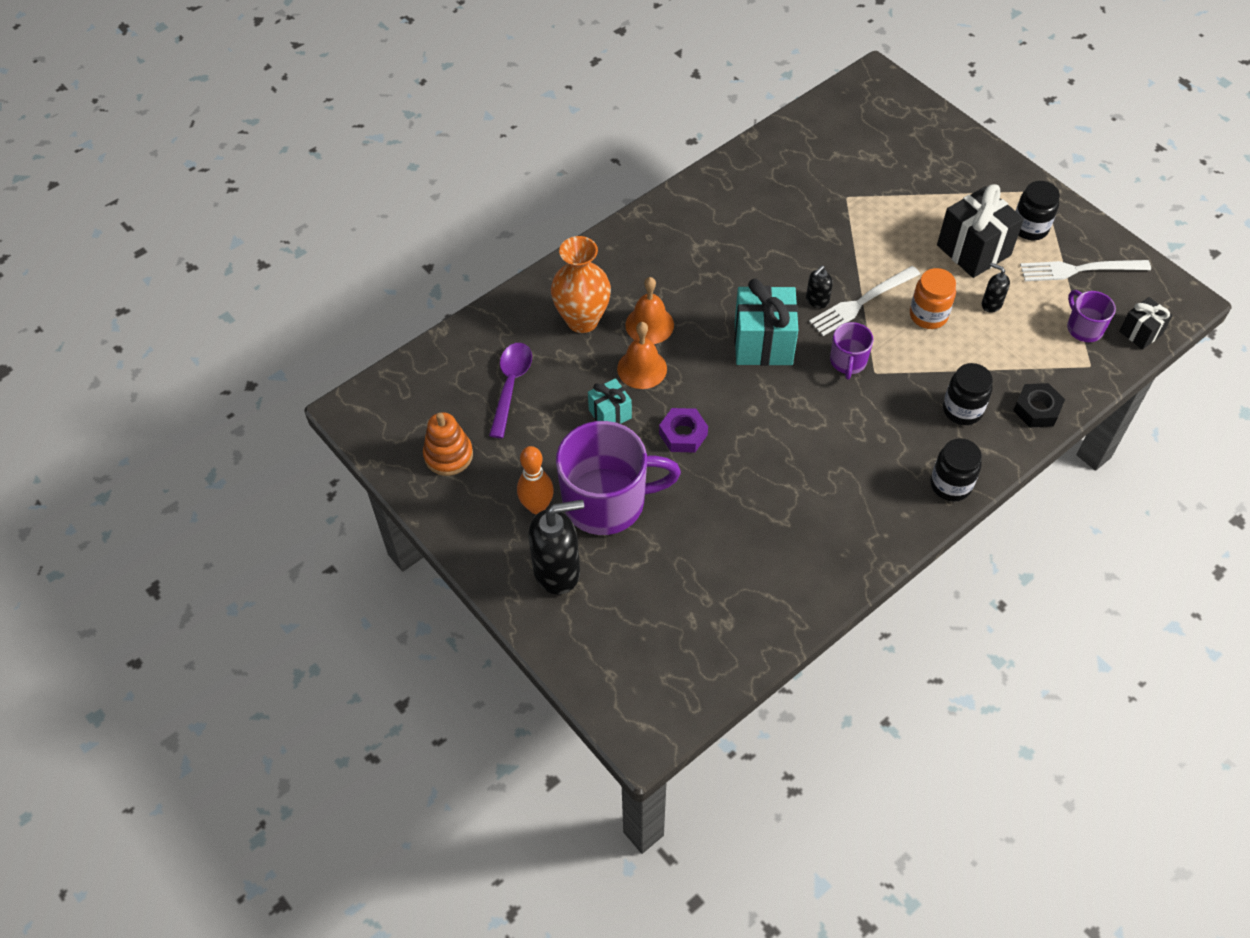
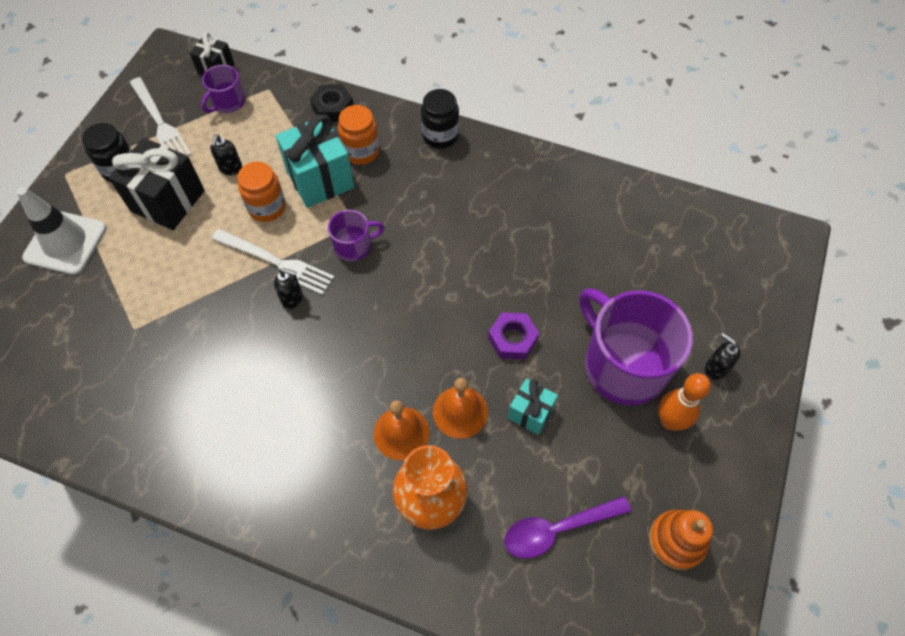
camera: 120 degrees left, 5 degrees up
(557, 571) = (715, 368): black soap dispenser -> black soap dispenser, size x0.49
(763, 343) = (369, 320): turquoise gift -> turquoise gift (320, 179)
(960, 176) = (65, 243): none -> white traffic cone
(962, 410) = (361, 152): black jar -> orange jar

